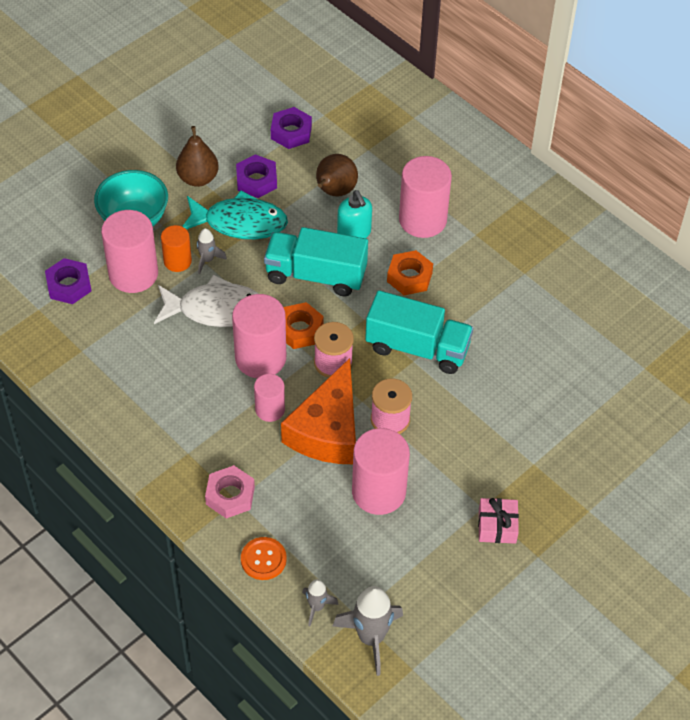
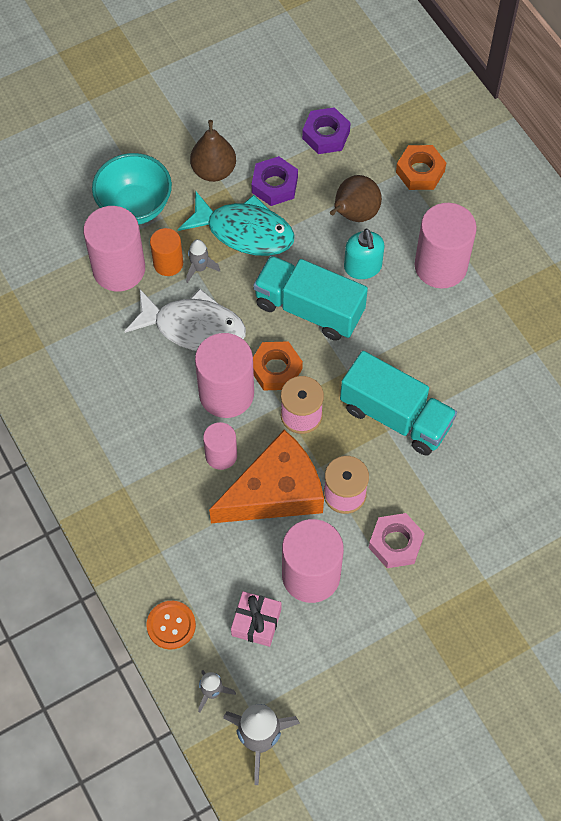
camera: 15 degrees right, 10 degrees up
(69, 285) = (49, 269): purple nut -> none
(230, 495) = (155, 545): pink nut -> pink nut (395, 543)
(327, 430) = (275, 492): orange cheese -> orange cheese turned 150 degrees counterclockwise
(409, 277) = (409, 331): orange nut -> orange nut (420, 171)
(497, 526) = (426, 643): pink gift -> pink gift (256, 622)

